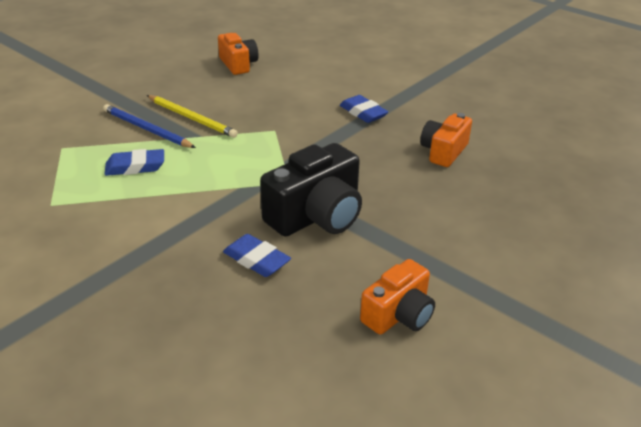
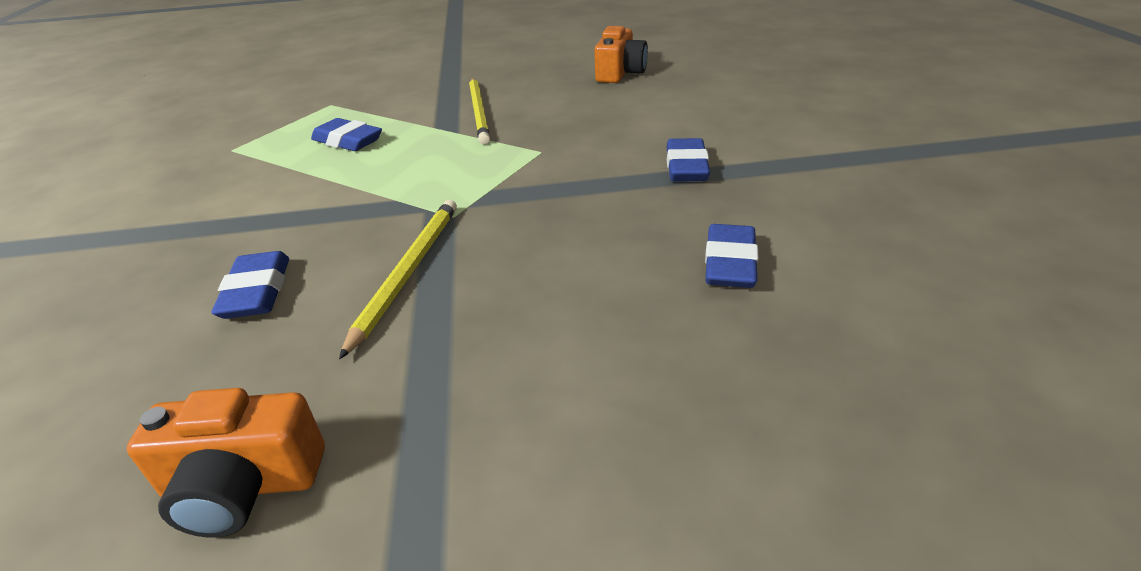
camera: 45 degrees right, 0 degrees up
(146, 129) = (421, 110): blue pencil -> none
(316, 216) = (408, 272): black camera -> yellow pencil
(443, 151) = (729, 263): orange camera -> blue eraser

